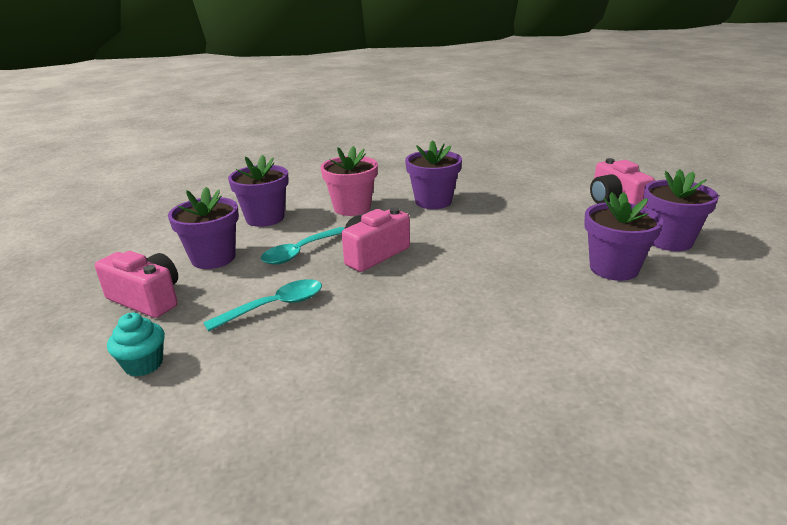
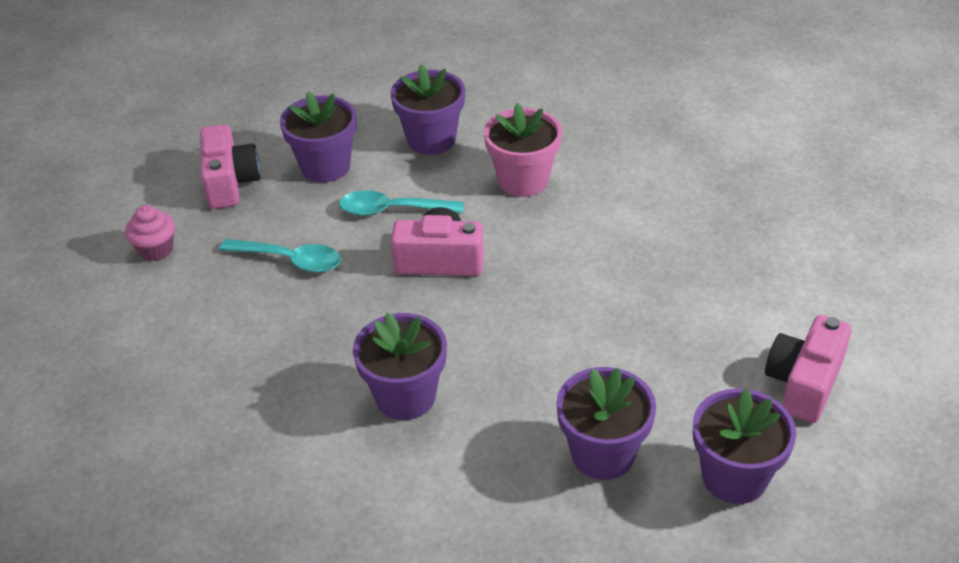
camera: 50 degrees right, 15 degrees up
(143, 364) = (156, 250): turquoise cupcake -> pink cupcake
(433, 201) = (612, 229): purple flower pot -> purple flower pot (405, 396)

